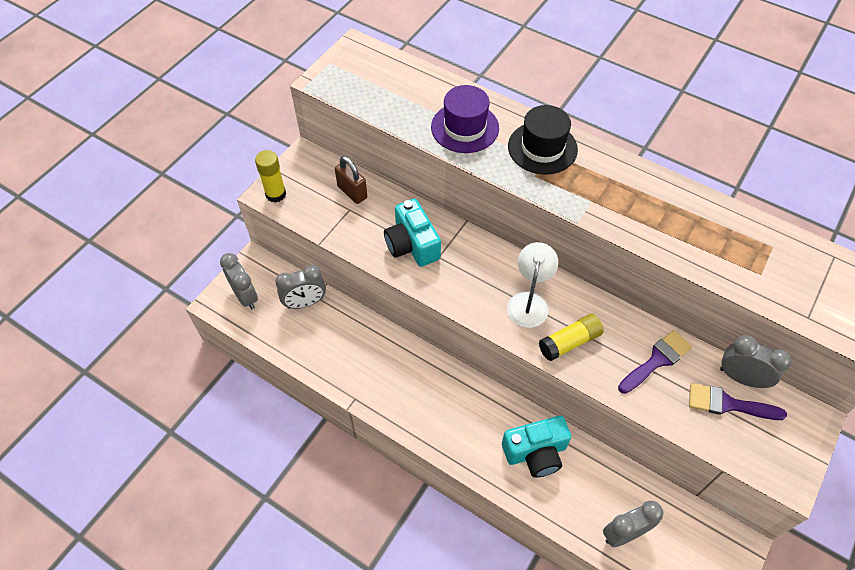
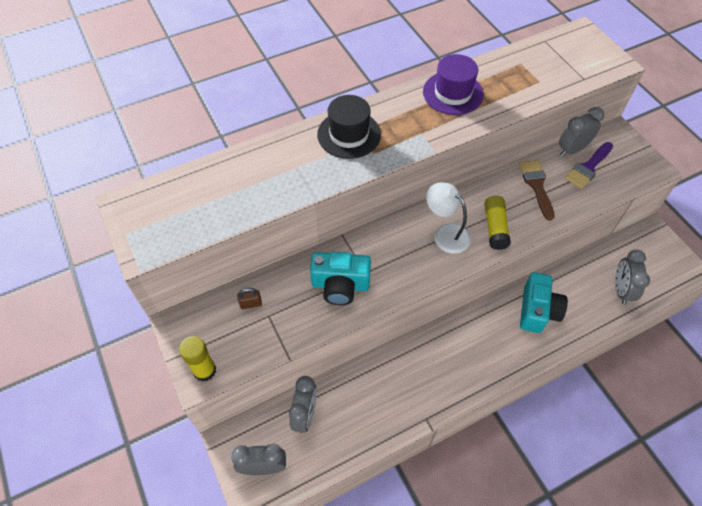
camera: 60 degrees left, 0 degrees up
(352, 192) = (251, 304): brown padlock -> brown padlock, size x0.62
(465, 127) = (289, 172): purple hat -> purple hat (453, 93)
(657, 360) = (536, 185): purple brush -> brown brush

